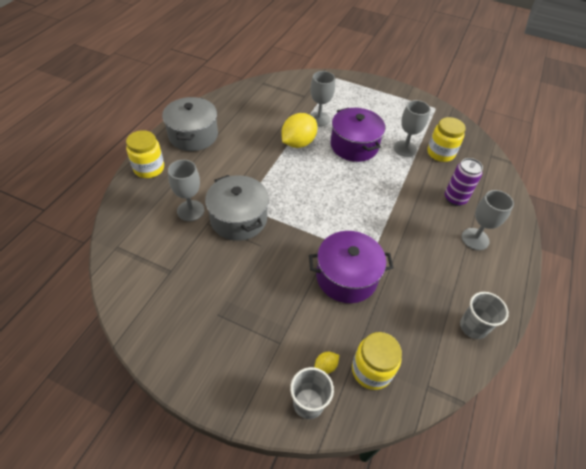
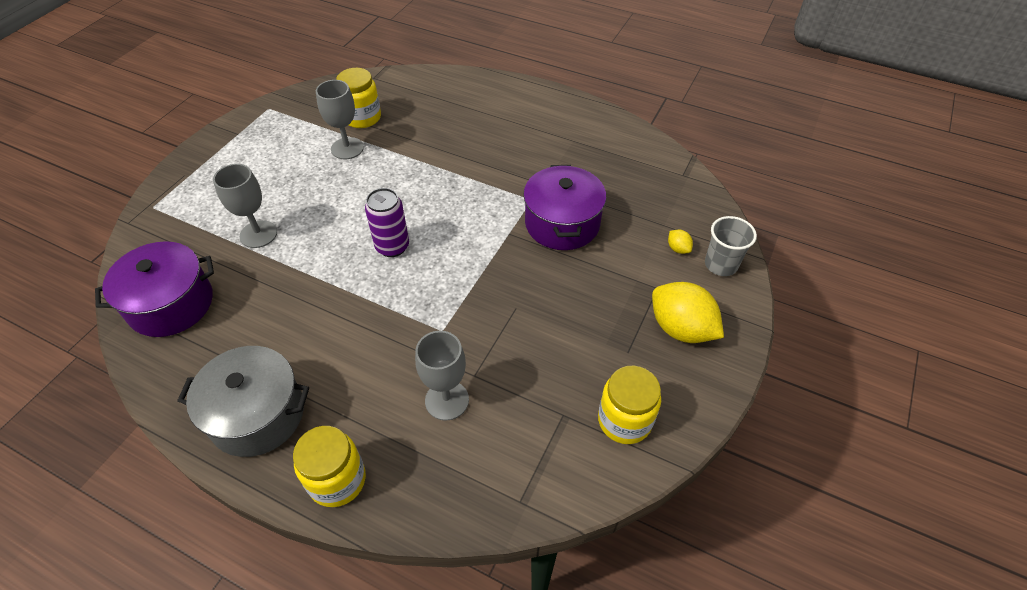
camera: 85 degrees left, 0 degrees up
(238, 219) = (466, 335): grey pot -> none
(298, 143) = (311, 262): yellow lemon -> yellow lemon (681, 329)
(354, 145) = (331, 198): purple pot -> purple pot (171, 304)
(371, 370) = (675, 213): yellow jar -> yellow jar (624, 420)
(455, 199) = (443, 118): purple can -> purple can (392, 247)
(473, 327) = (615, 134): grey cup -> none
(475, 239) = (505, 114): grey goblet -> none

